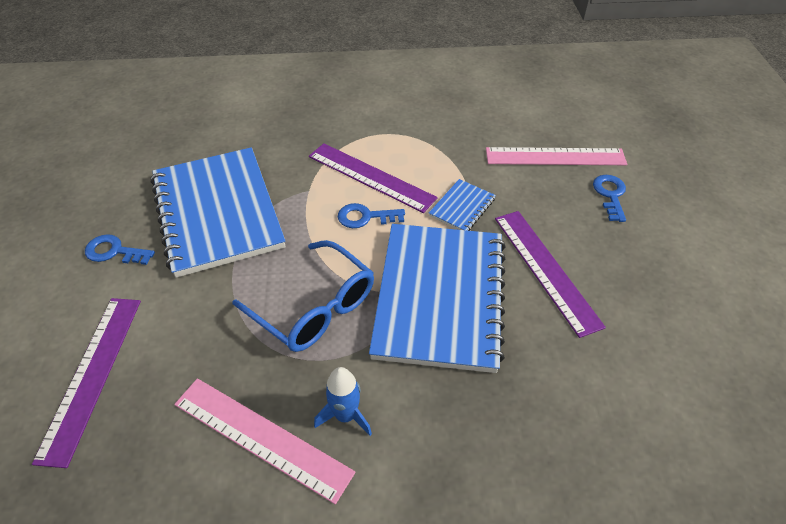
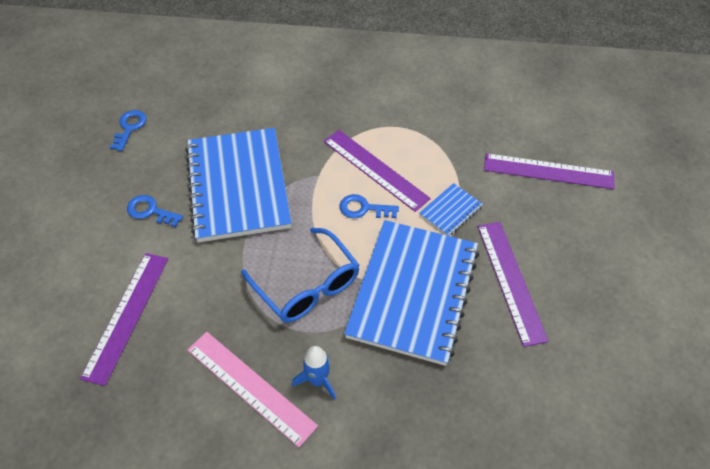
camera: 10 degrees right, 5 degrees up
(555, 156) = (548, 171): pink ruler -> purple ruler
(610, 195) = (589, 217): blue key -> blue key (129, 127)

